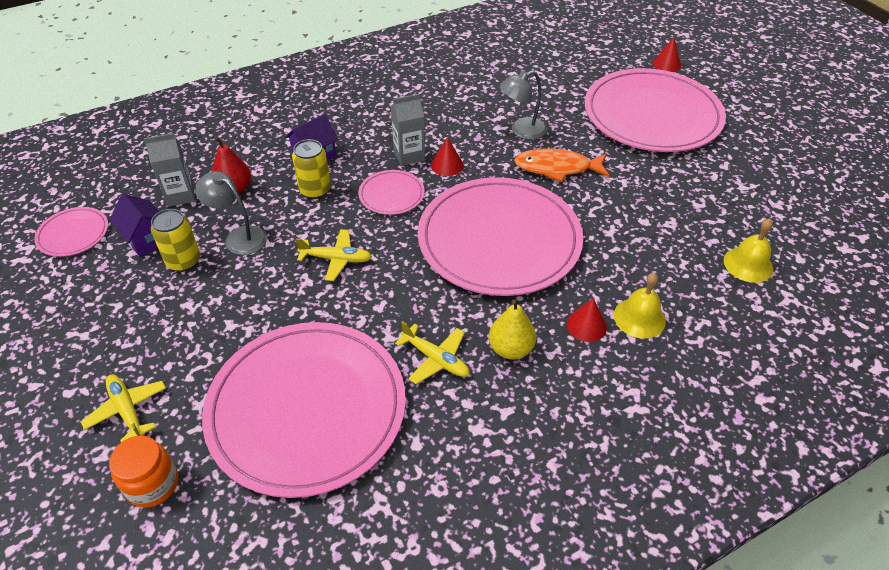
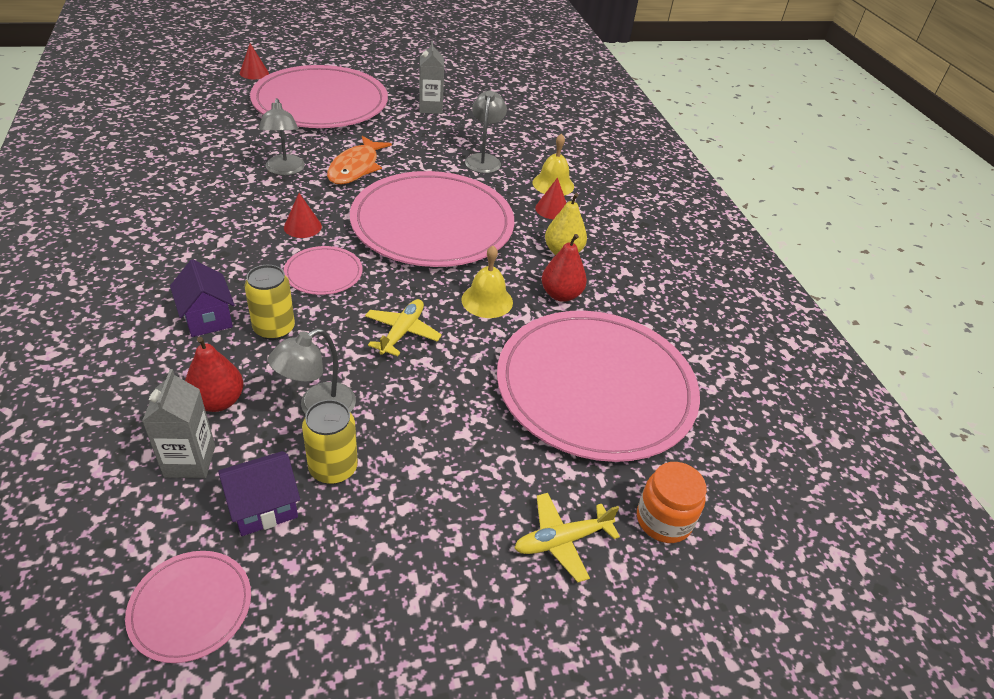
camera: 80 degrees left, 5 degrees down
(409, 156) = (266, 247): grey carton -> grey carton (430, 108)
(436, 359) = (561, 295): yellow plane -> red pear
(644, 250) = (484, 160): none -> grey lamp
(748, 264) = (520, 125): yellow bell -> yellow bell (487, 300)

